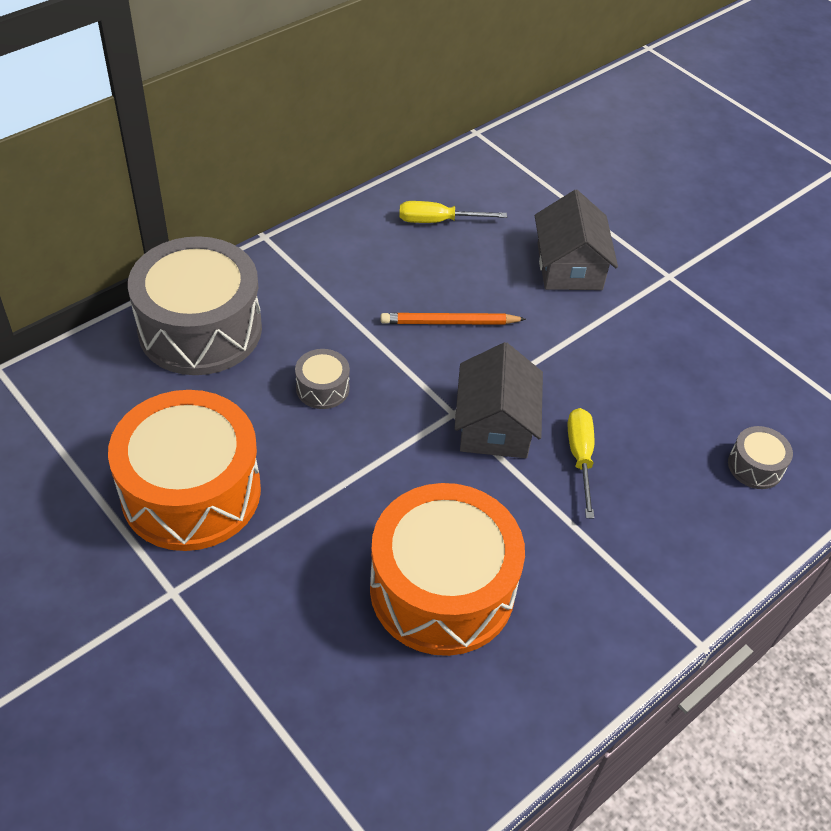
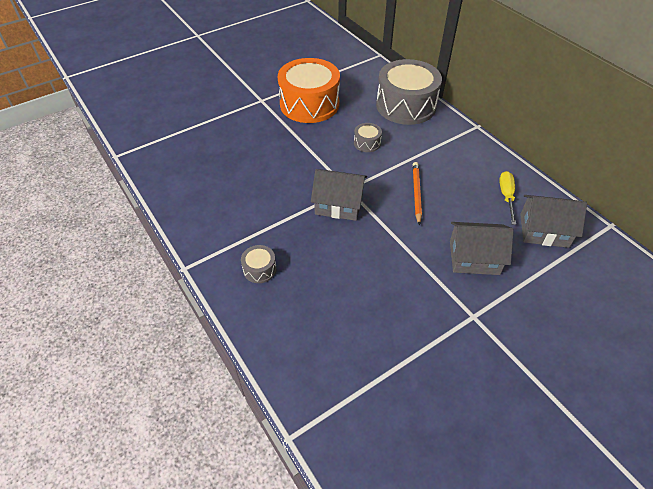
camera: 100 degrees right, 0 degrees up
(442, 589) = (243, 175): orange drum -> none
(500, 193) = (544, 230): none -> grey house
(580, 457) = (312, 237): yellow screwdriver -> none
(755, 466) = (295, 326): grey drum -> grey drum (259, 269)

